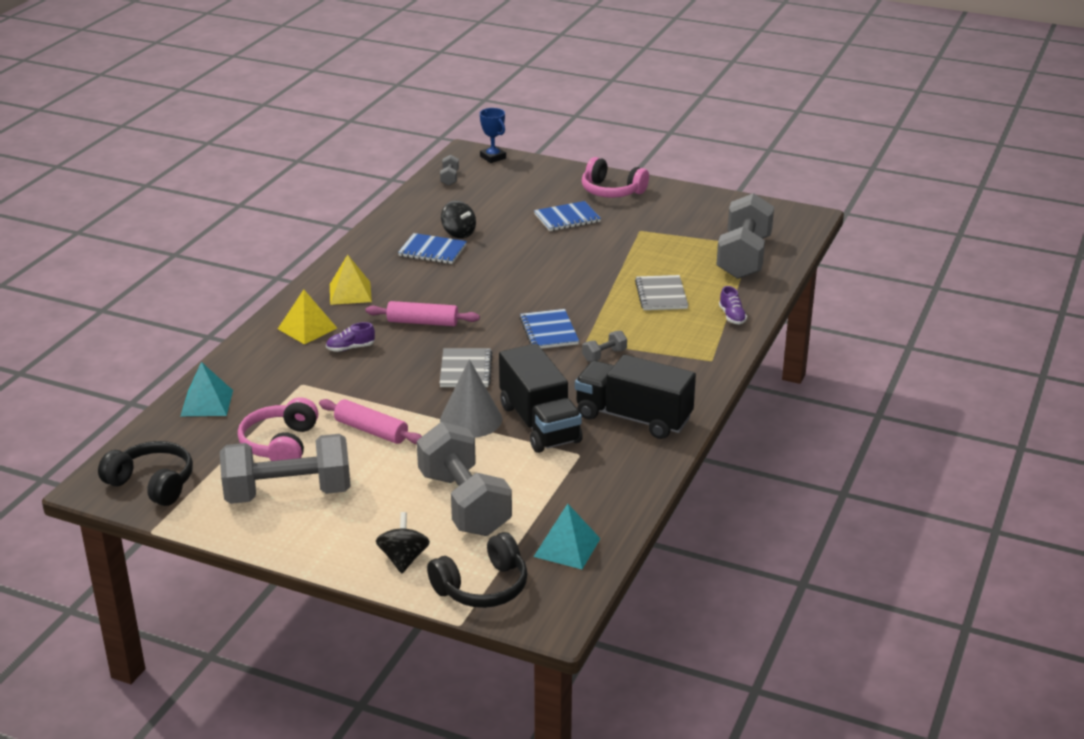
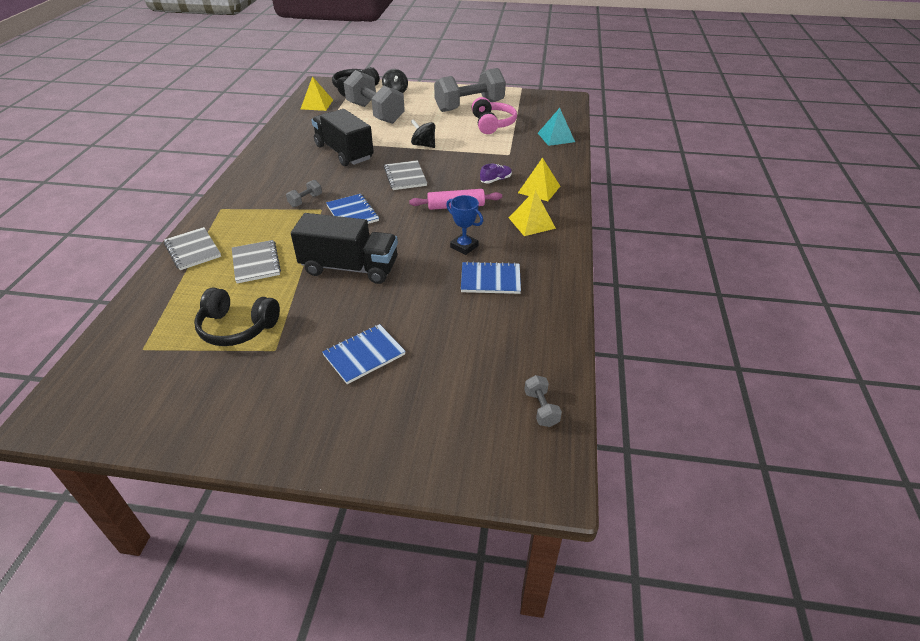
camera: 165 degrees right, 10 degrees up
(152, 484) = (542, 102): black headphones -> black headphones (237, 327)
(371, 431) = (446, 136): pink rolling pin -> none
(458, 233) = (477, 308): black spinning top -> black spinning top (423, 145)
(471, 419) = (388, 149): grey cone -> none
(493, 157) = (507, 478): blue trophy -> blue trophy (464, 246)
(567, 547) = (317, 104): turquoise pyramid -> yellow pyramid
(611, 191) = (313, 424): pink headphones -> none
(633, 418) = (283, 163): black truck -> black truck (349, 268)
(732, 316) = (193, 250): purple shoe -> grey notebook
(744, 257) = (159, 326): grey dumbbell -> none

